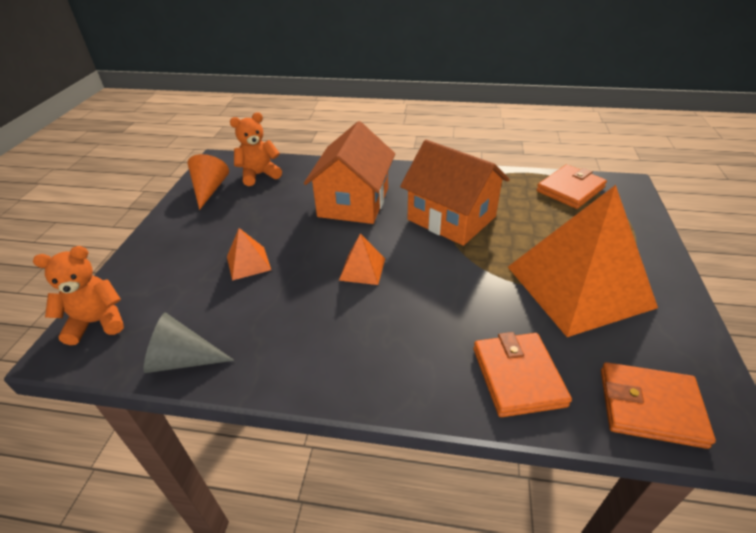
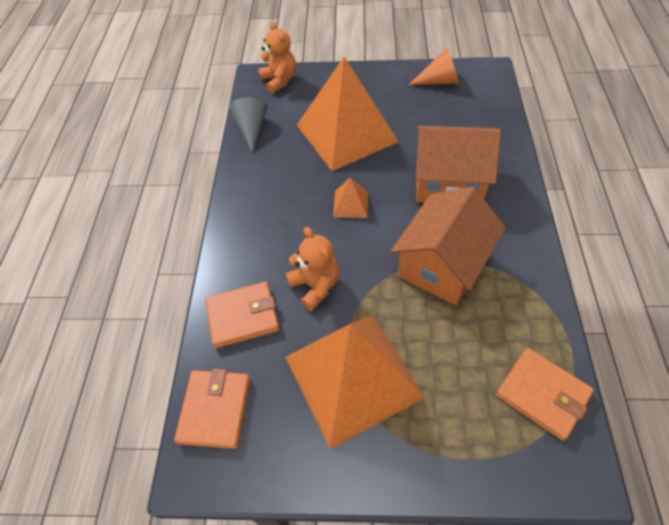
camera: 85 degrees right, 15 degrees up
(248, 263) = (346, 133): orange pyramid -> orange pyramid, size x2.45
(259, 175) = (474, 105): orange teddy bear -> orange teddy bear (315, 286)

